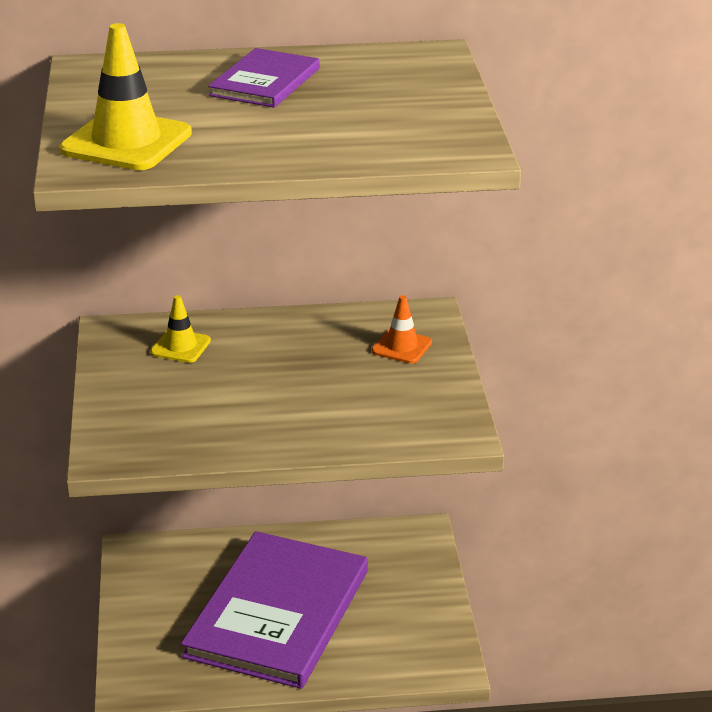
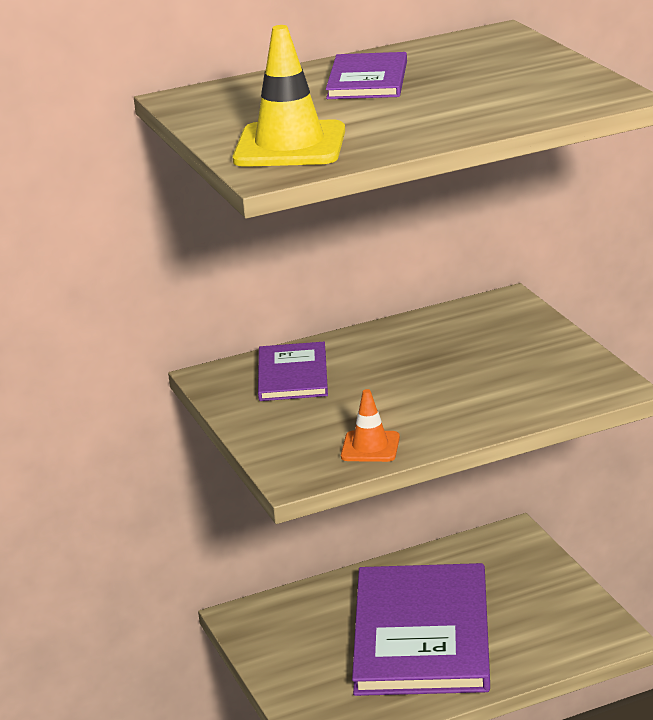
camera: 15 degrees left, 5 degrees down
(180, 347) = (292, 375): yellow traffic cone -> purple book
(401, 347) = (504, 331): orange traffic cone -> orange traffic cone (370, 447)

